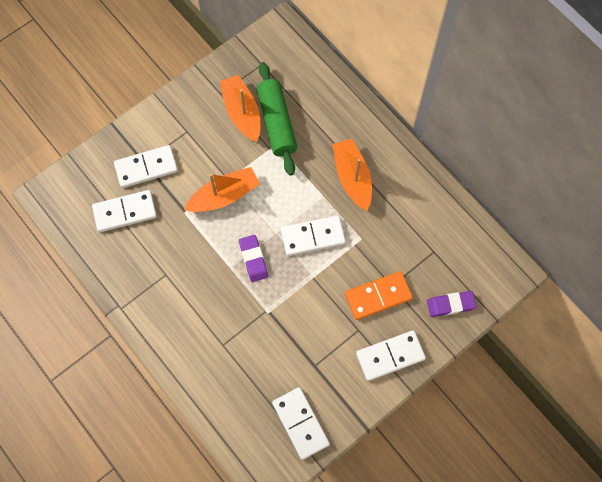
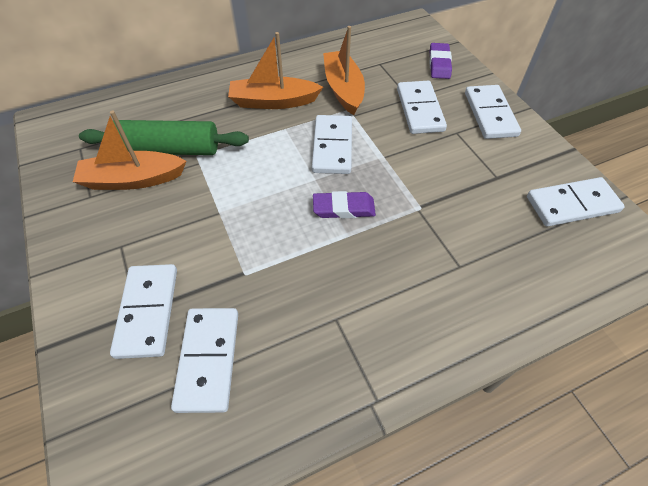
camera: 75 degrees left, 15 degrees down
(224, 196) = (241, 221): orange boat -> orange boat (343, 89)
(378, 296) = (420, 110): orange domino -> white domino

